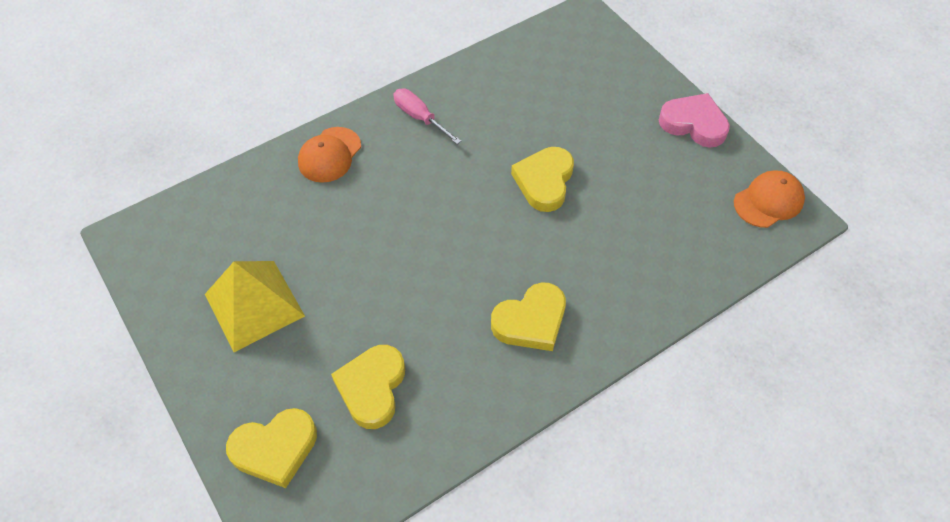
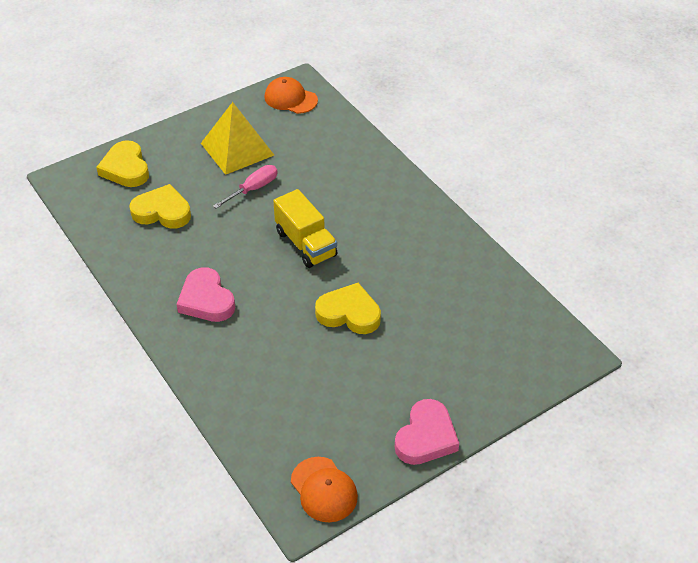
camera: 90 degrees right, 10 degrees down
(329, 155) = (377, 177): orange cap -> orange cap (290, 99)
(420, 117) = (421, 230): pink screwdriver -> pink screwdriver (253, 189)
(438, 223) = (306, 244): none -> yellow truck
(531, 321) = (206, 300): yellow heart -> pink heart

